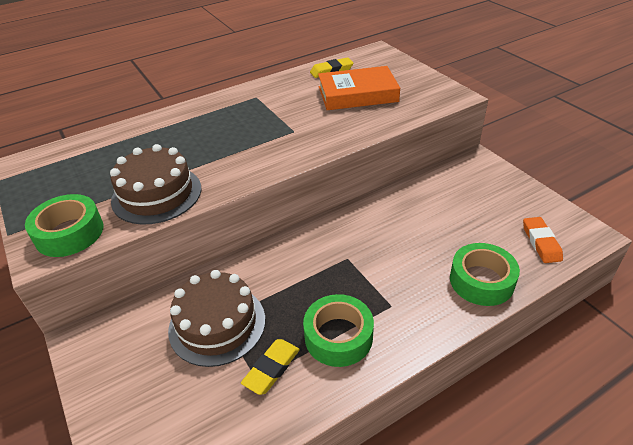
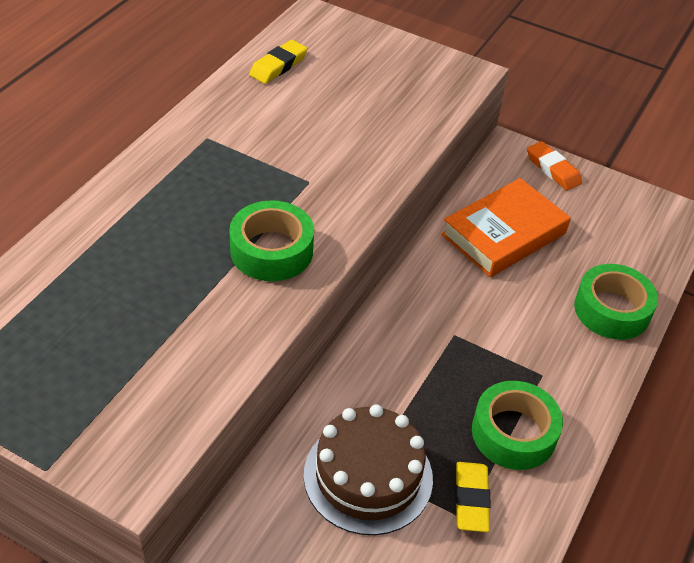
camera: 35 degrees left, 5 degrees up
(69, 233) = (140, 433): green tape -> green tape (271, 250)
(157, 194) = (208, 335): brown cake -> none
(357, 94) = (346, 99): orange book -> orange book (504, 234)
(541, 242) = (640, 242): orange eraser -> orange eraser (553, 169)

